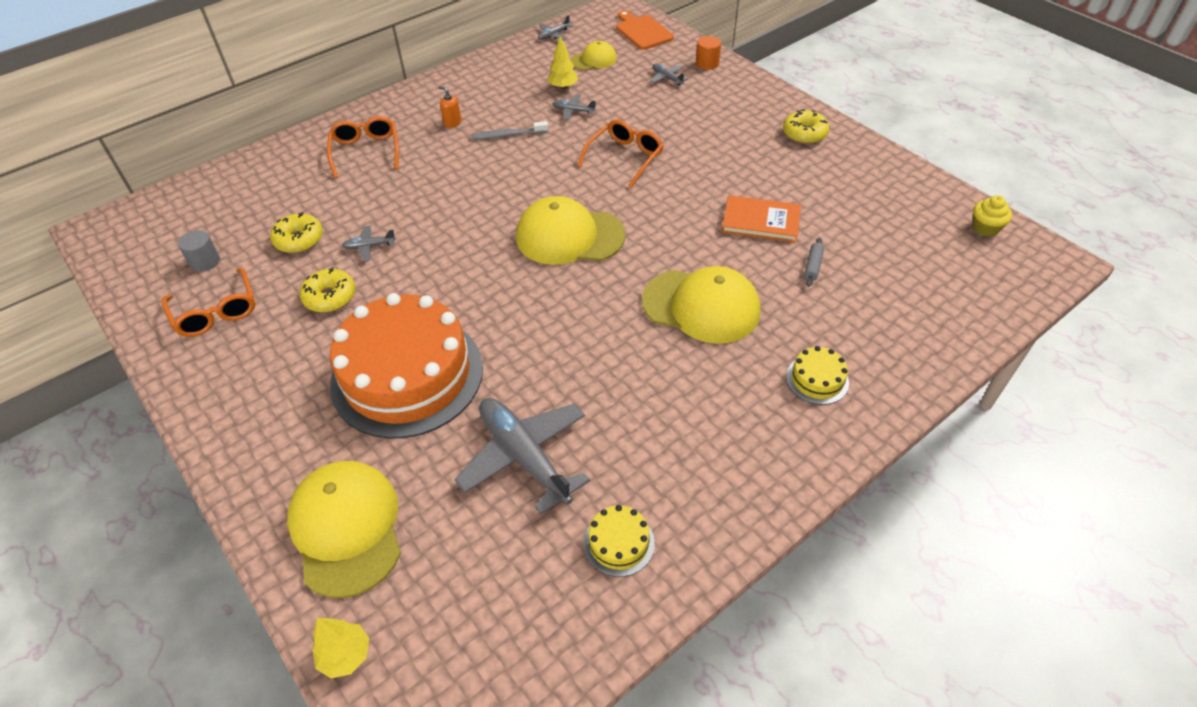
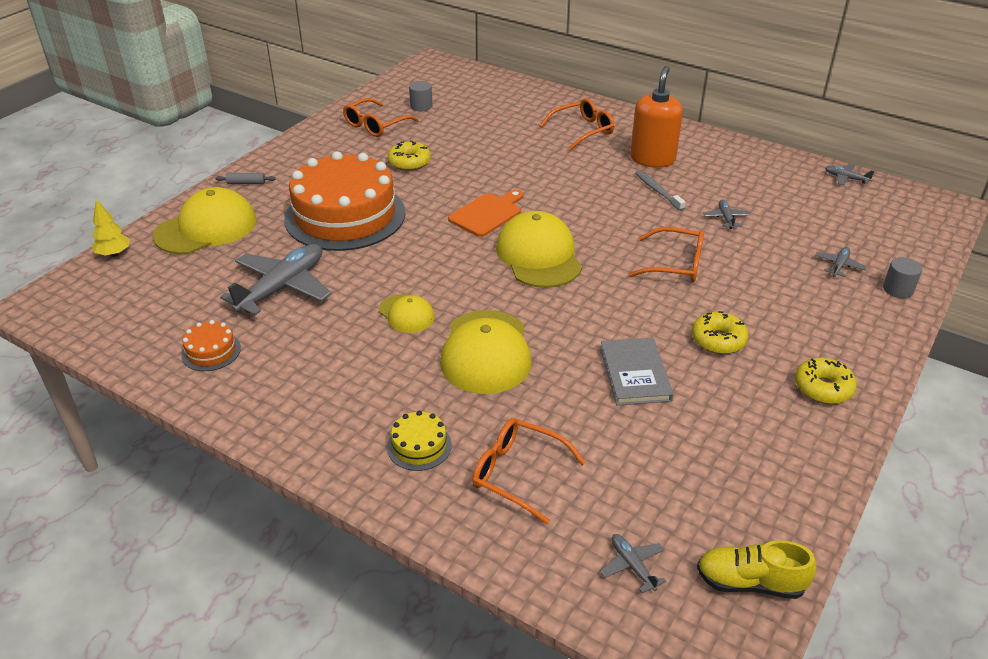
camera: 70 degrees right, 10 degrees down
(299, 240) = (462, 133): yellow donut -> yellow donut (718, 340)
(369, 246) = (471, 163): grey plane -> grey plane (632, 565)
(452, 123) = (652, 159): orange soap dispenser -> orange soap dispenser, size x2.39
(563, 87) = (760, 204): yellow tree -> none
(594, 60) = (826, 212): yellow cap -> yellow cap (406, 314)
(619, 543) = (211, 351): yellow cake -> orange cake
(642, 31) = (915, 232): orange cutting board -> orange cutting board (487, 214)
(707, 63) = (898, 289): orange cylinder -> grey cylinder
(760, 221) = (635, 374): orange book -> grey book
(812, 266) = (585, 423): grey rolling pin -> grey rolling pin (246, 183)
(863, 321) = (517, 473): none -> orange glasses
(985, 228) = (750, 582): yellow cupcake -> yellow shoe

